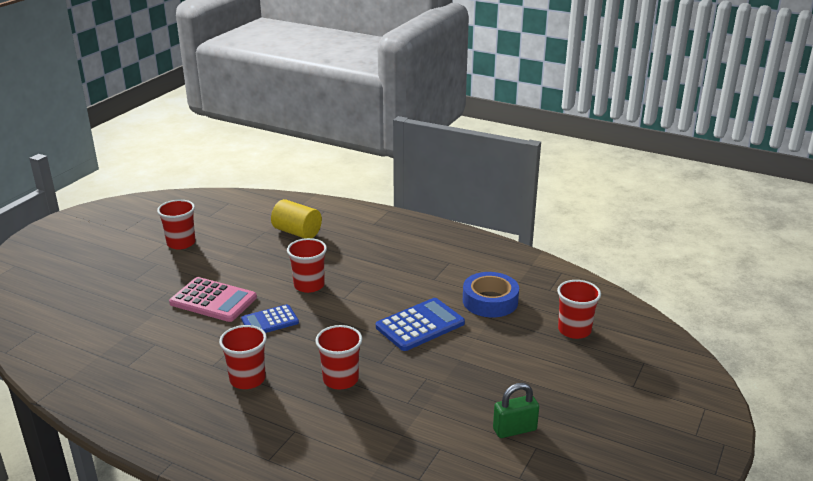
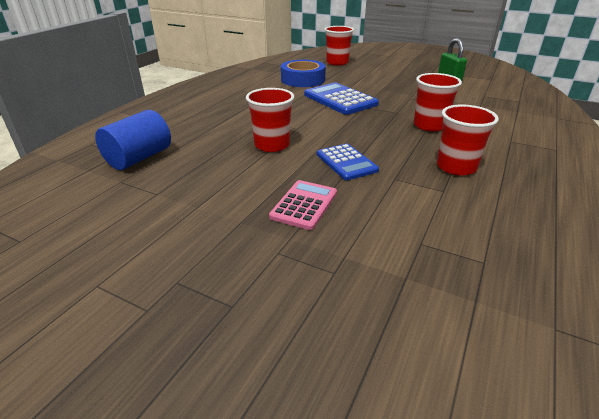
camera: 90 degrees left, 5 degrees up
(181, 243) = (110, 261): red cup -> none
(213, 300) = (304, 205): pink calculator -> pink calculator, size x0.66
(297, 232) = (139, 158): yellow cylinder -> blue cylinder

